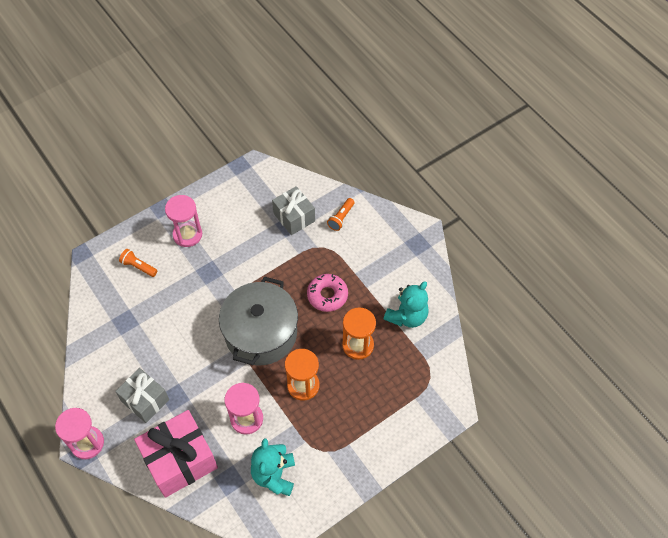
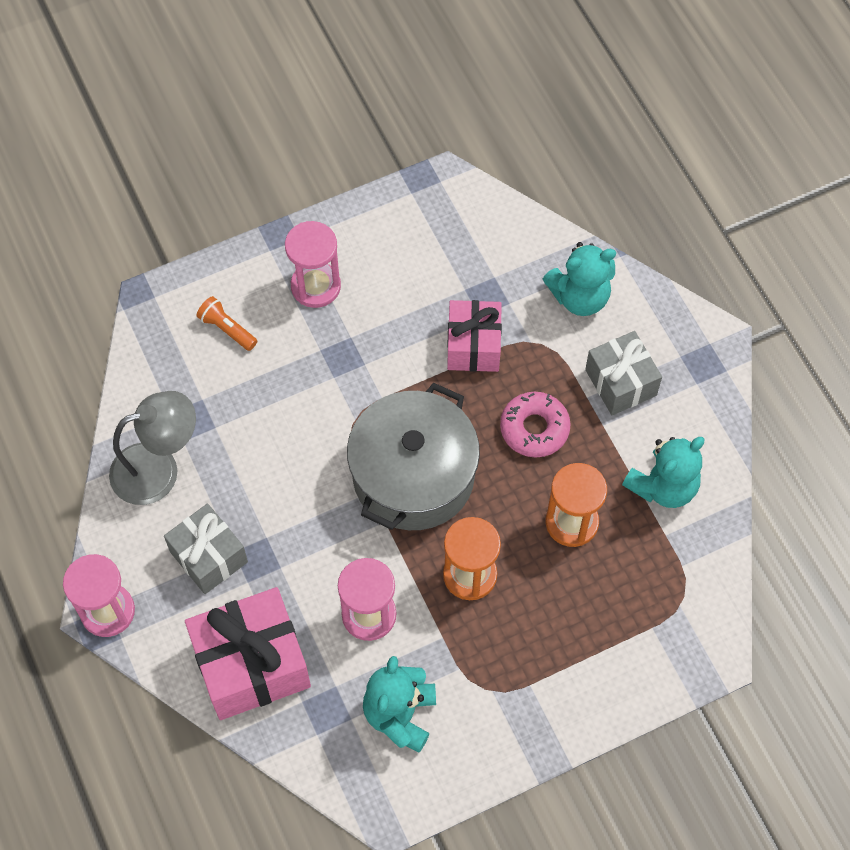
camera: 10 degrees right, 5 degrees up
(108, 353) = (158, 469): none -> grey lamp
(284, 254) = (473, 346): none -> pink gift
(294, 217) = (499, 283): grey gift -> grey gift (621, 382)
(341, 218) = (579, 297): orange flashlight -> turquoise teddy bear

